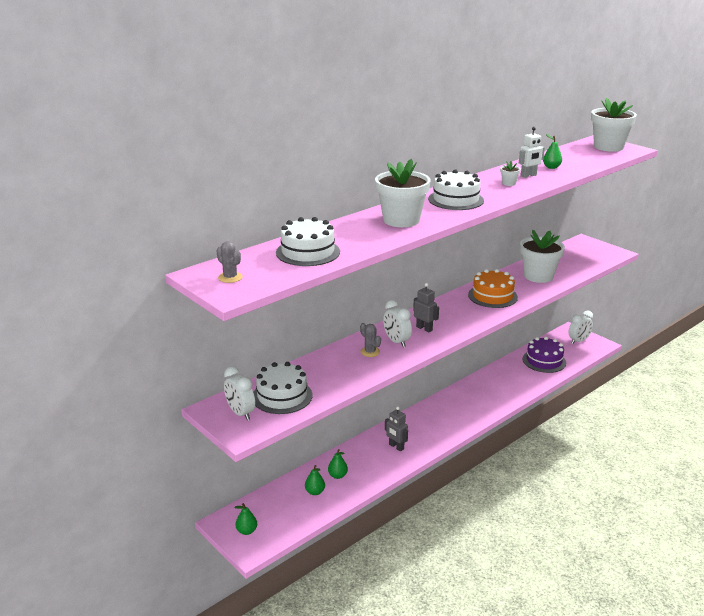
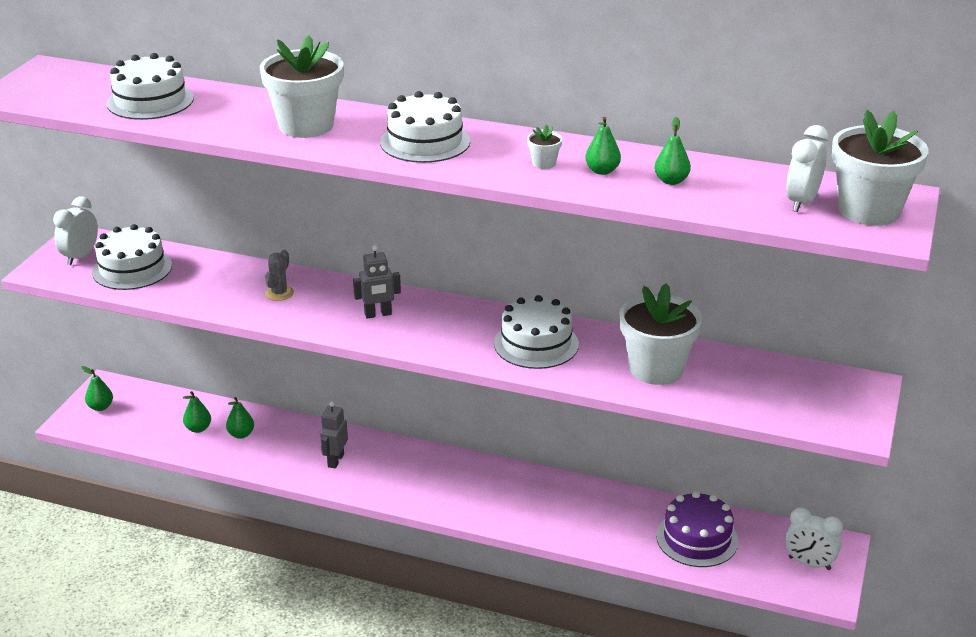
camera: 60 degrees right, 5 degrees up
(230, 277) = (48, 83): grey cactus -> none
(396, 342) = (322, 304): white clock -> white clock (802, 202)
(424, 328) = (378, 314): grey robot -> grey robot turned 60 degrees clockwise
(492, 296) = (536, 344): orange cake -> white cake
(528, 175) = (602, 171): white robot -> green pear

